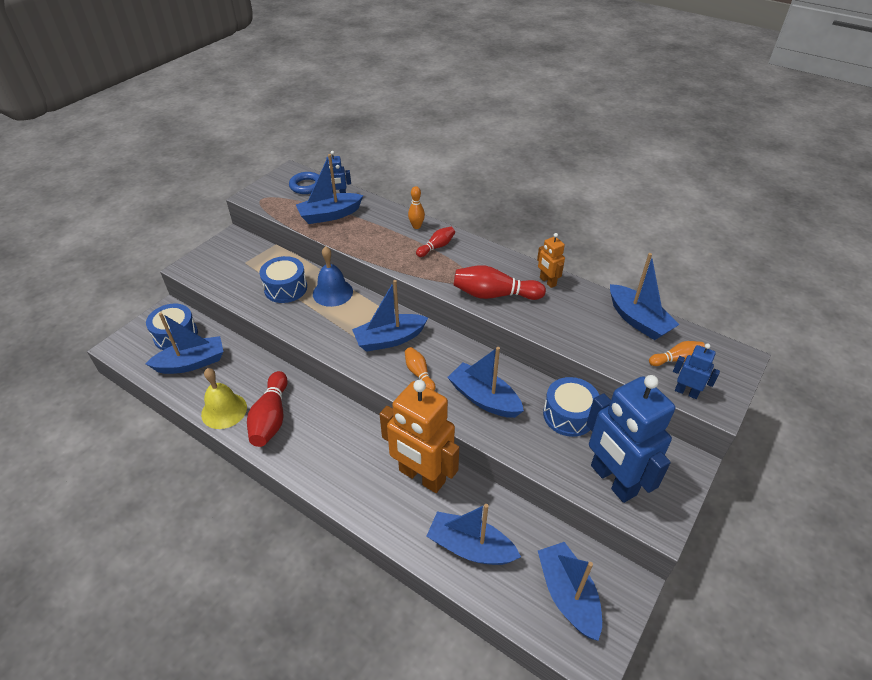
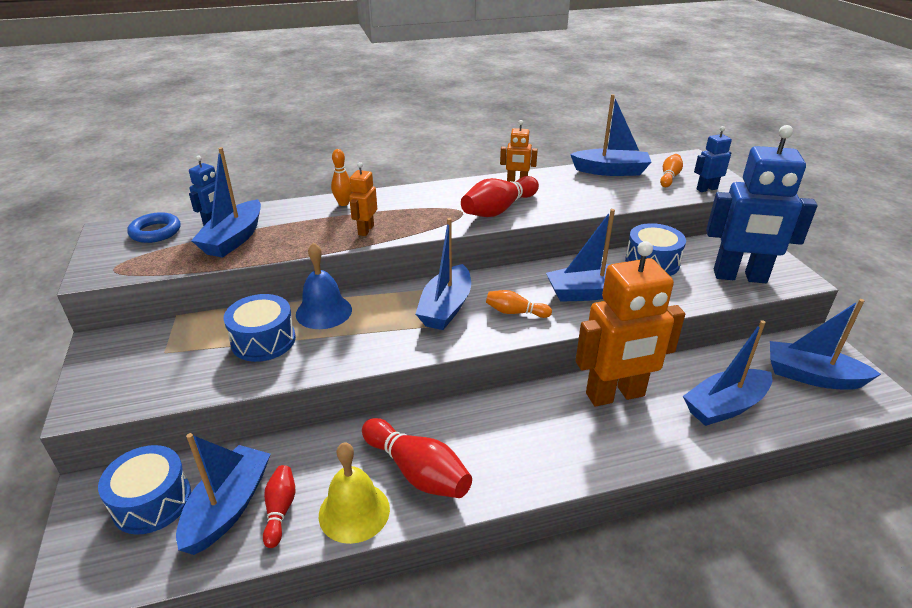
camera: 50 degrees left, 10 degrees down
(396, 254) = (365, 230): none -> orange robot
(436, 247) = (390, 207): red bowling pin -> red bowling pin (280, 510)

